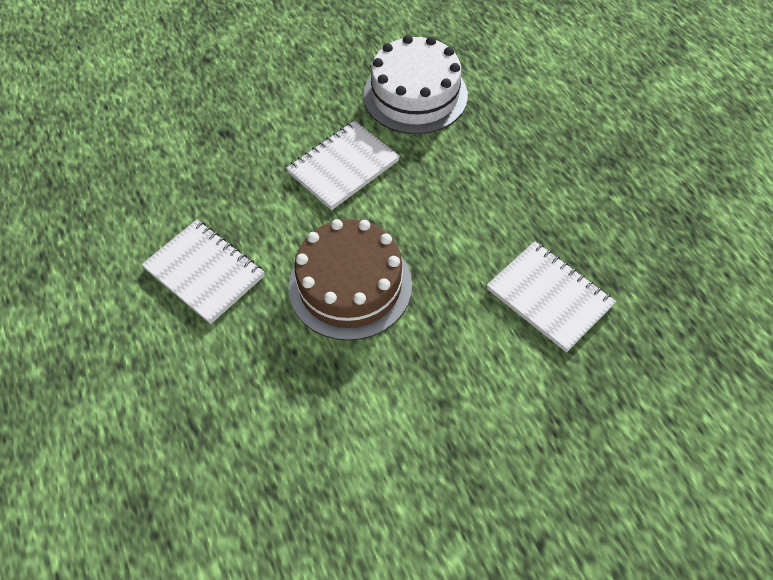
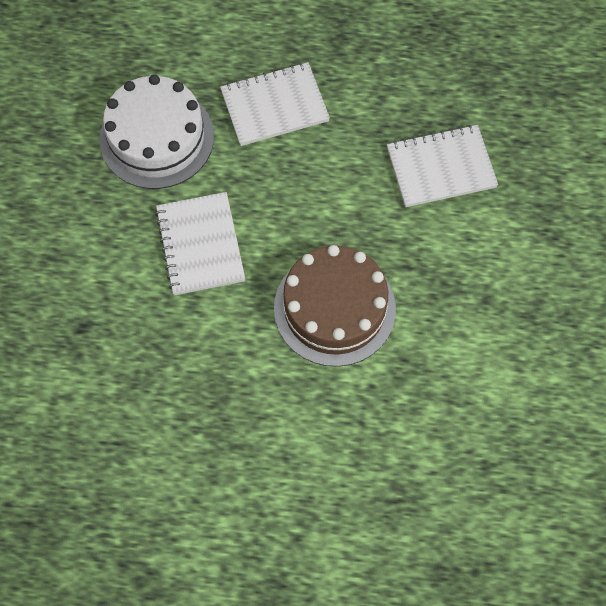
camera: 60 degrees left, 10 degrees up
(204, 272) = (242, 422): white notebook -> white notebook (274, 106)

